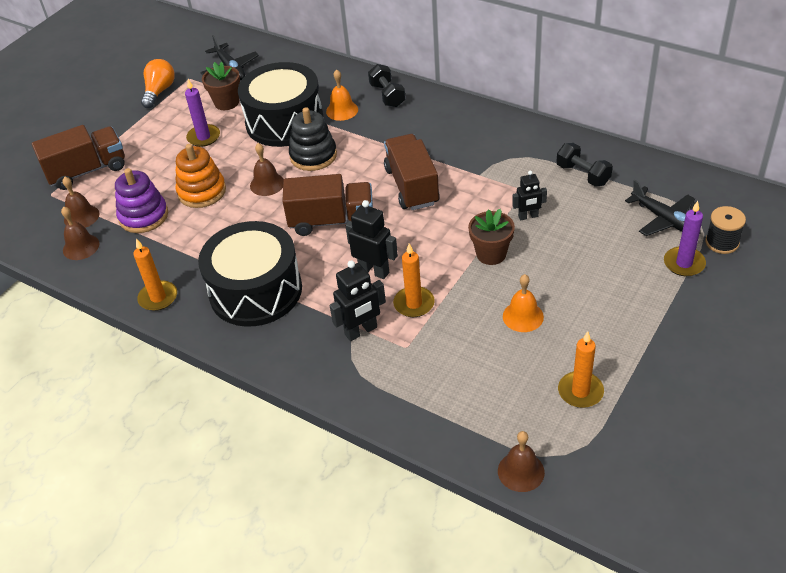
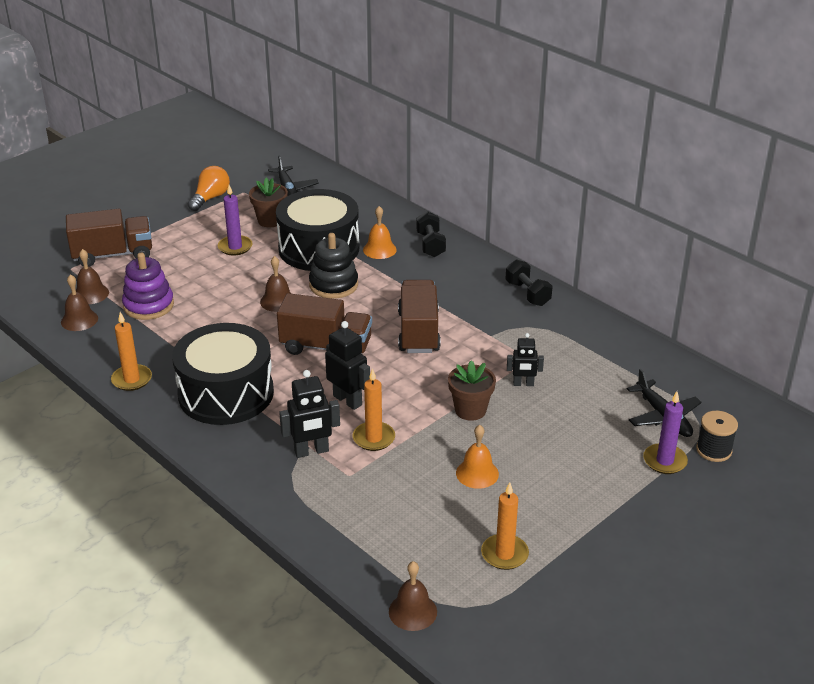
camera: 10 degrees right, 10 degrees down
(202, 192) = (212, 295): orange stacking toy -> none
(583, 174) = (597, 357): black dumbbell -> black dumbbell (527, 293)

